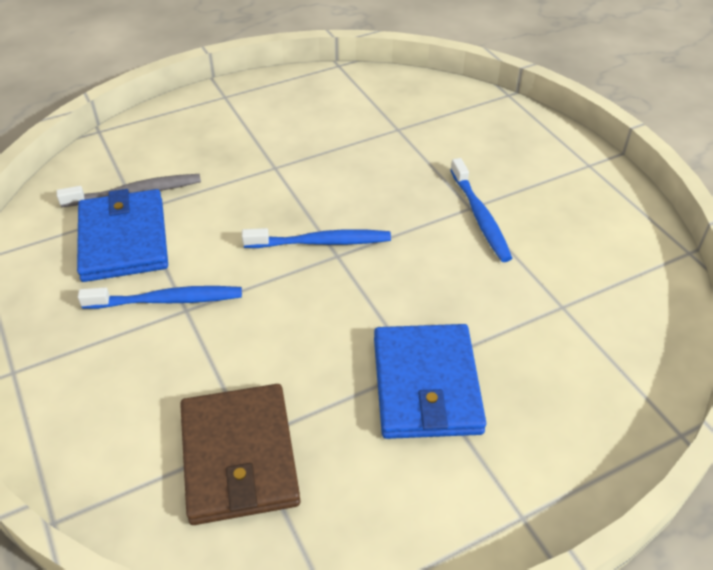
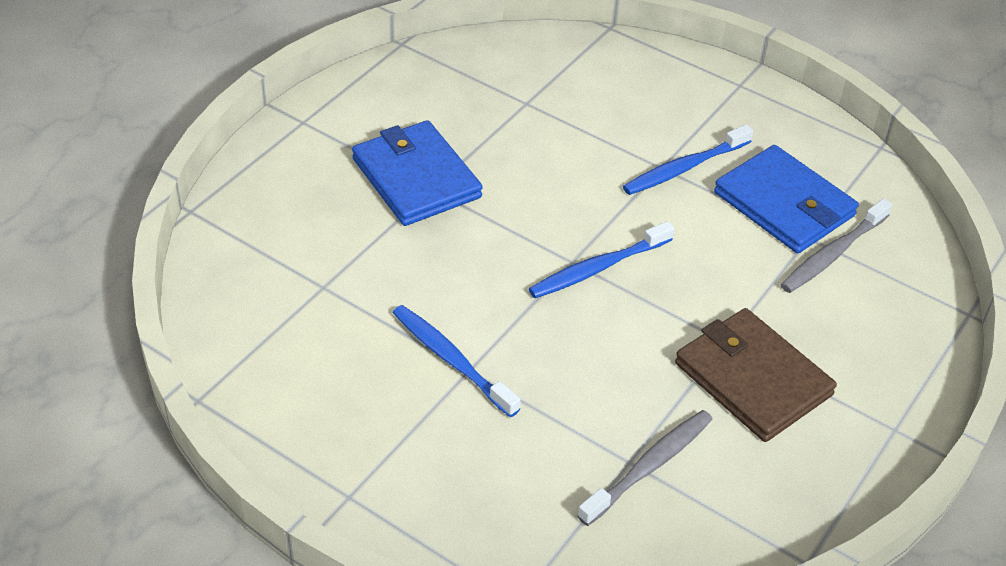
camera: 150 degrees right, 0 degrees up
(239, 456) = (524, 91): brown wallet -> brown wallet (752, 379)
(388, 123) = (649, 466): none -> grey toothbrush

